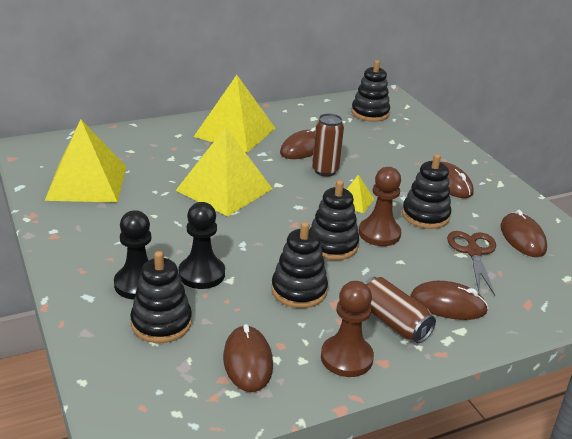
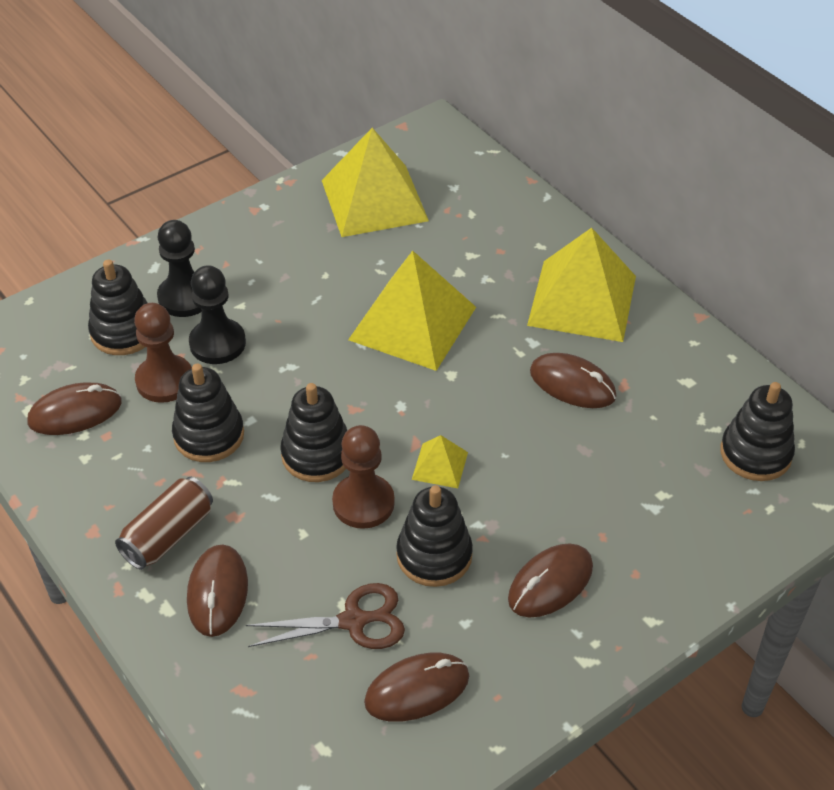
camera: 80 degrees right, 15 degrees up
(325, 171) = (515, 420): brown can -> none
(346, 358) = (94, 496): brown pawn -> brown pawn (164, 380)

